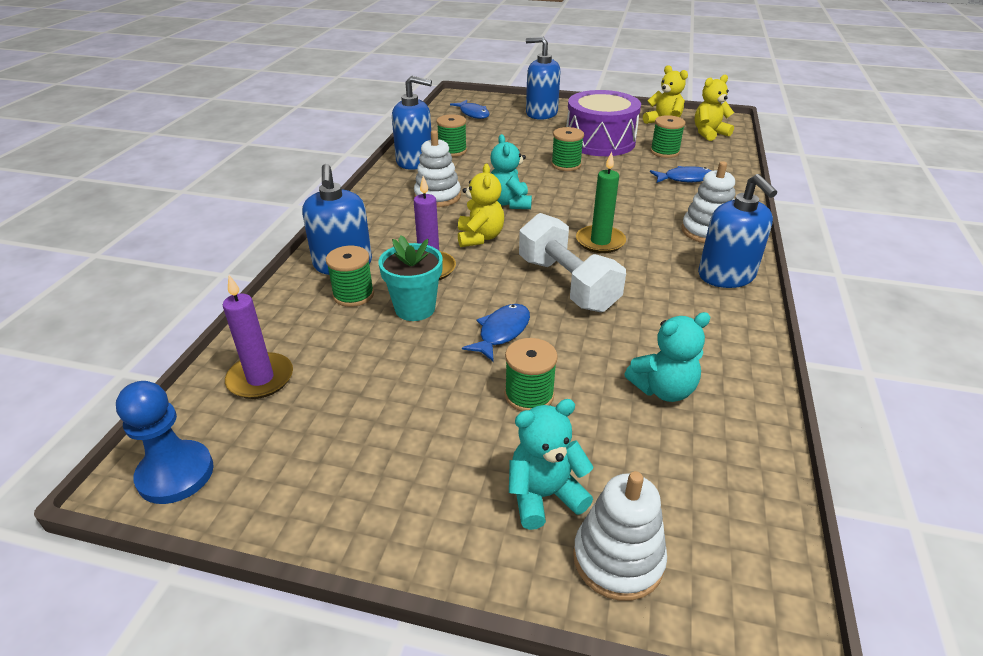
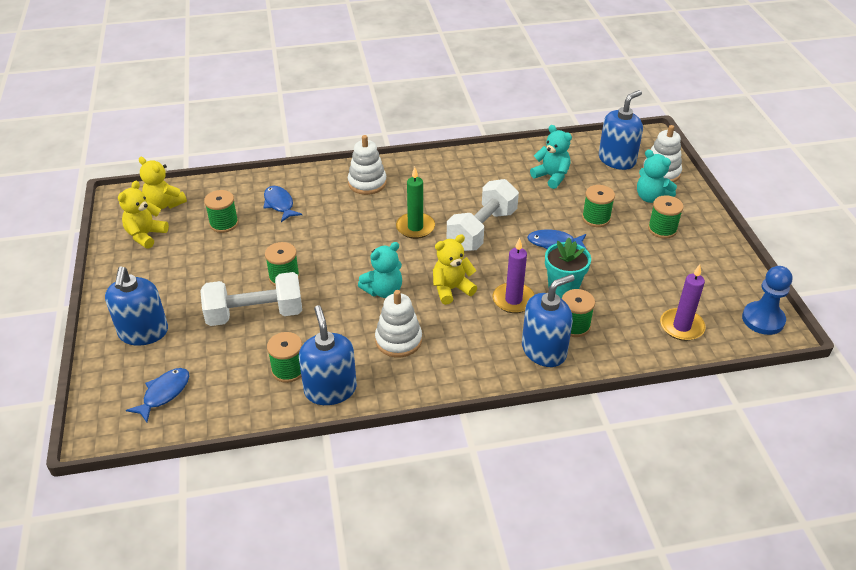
camera: 115 degrees left, 5 degrees up
(451, 463) = (662, 229): none -> green spool
(527, 148) = (255, 314): none -> white dumbbell
(600, 141) = (215, 268): purple drum -> none
(726, 276) = (423, 169): blue soap dispenser -> blue soap dispenser (617, 160)

